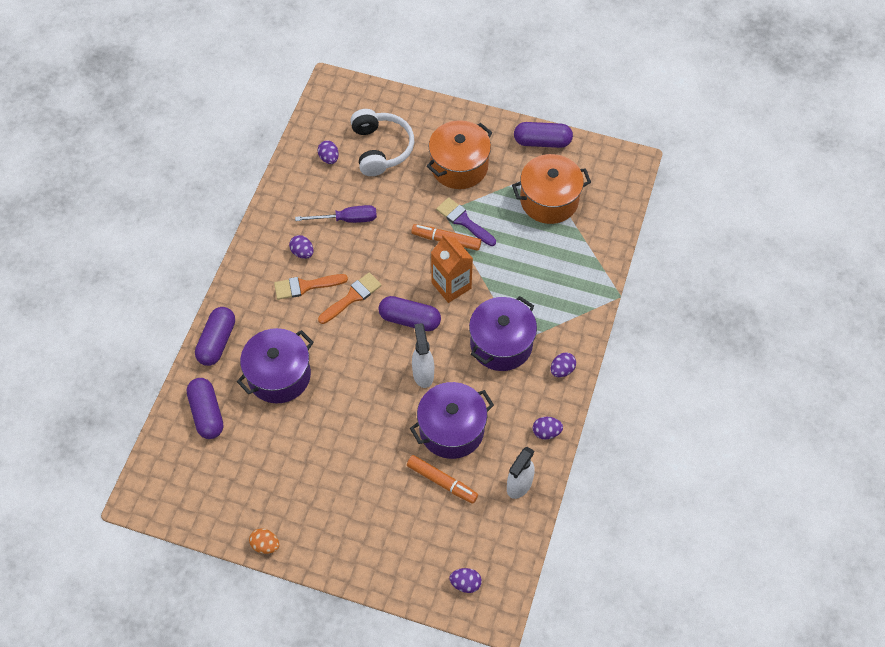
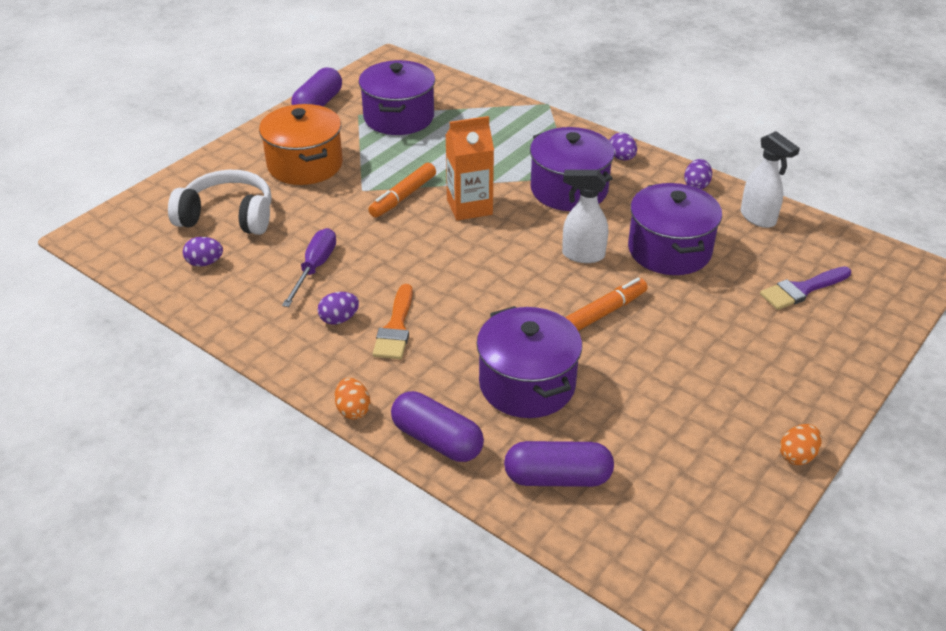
camera: 70 degrees left, 20 degrees down
(227, 290) = (353, 410): none -> orange egg
(352, 297) = (439, 289): orange brush -> none
(409, 319) = (499, 249): purple capsule -> none
(442, 482) = (739, 273): orange marker -> orange marker (604, 313)
(463, 221) = (385, 178): purple brush -> purple brush (802, 290)
(465, 583) = (879, 285): purple egg -> none
(549, 200) = (399, 117): orange pot -> purple pot

